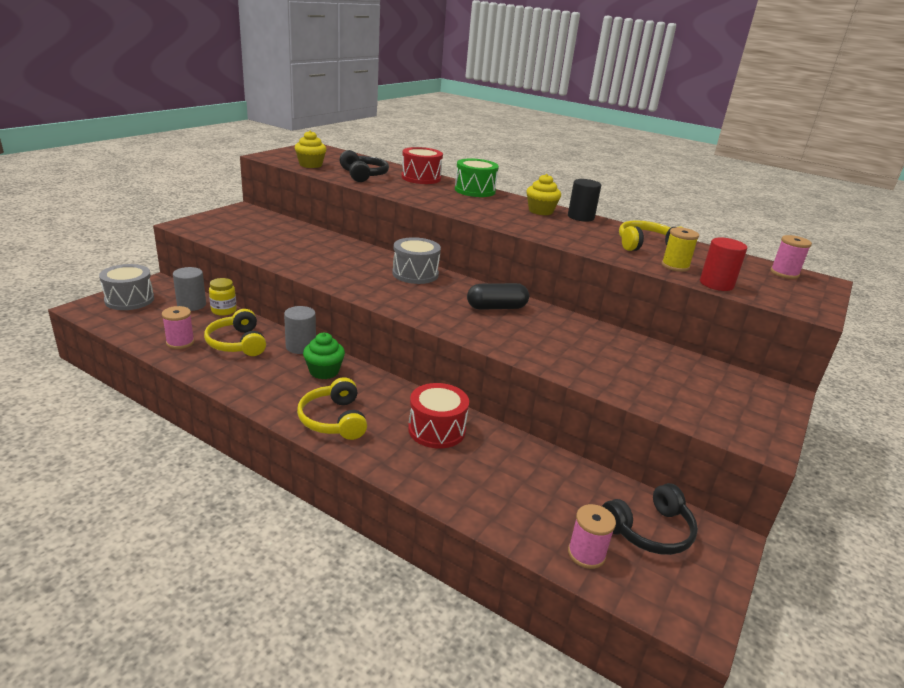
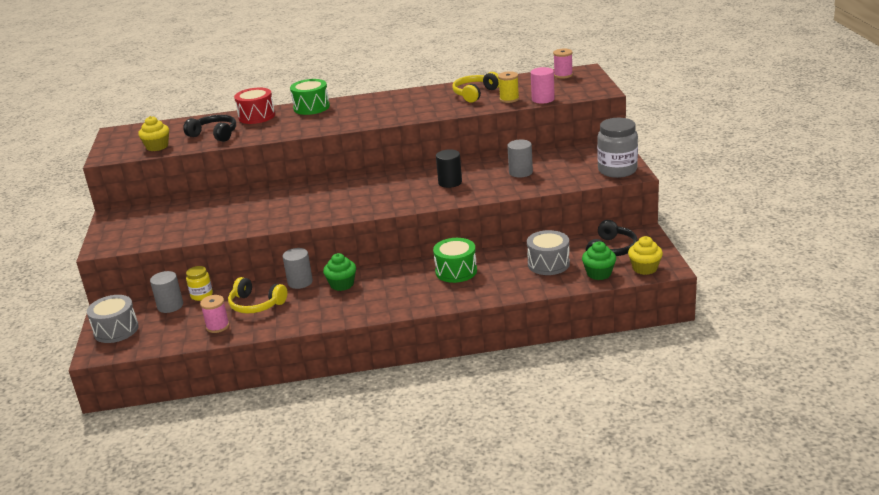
camera: 35 degrees left, 0 degrees up
(334, 420) = (395, 300): yellow headphones -> none
(415, 274) = (334, 189): grey drum -> grey drum (548, 264)
(436, 430) = (456, 271): red drum -> green drum
(496, 307) = (417, 181): black capsule -> none
(540, 211) = (380, 101): yellow cupcake -> yellow cupcake (645, 268)
(580, 217) = (409, 93): black cylinder -> black cylinder (450, 182)
(586, 554) = (599, 273): pink spool -> green cupcake
(616, 358) = (520, 172): none -> grey cylinder
(716, 284) = (543, 99): red cylinder -> pink cylinder
(745, 426) = (617, 170): none -> grey jar

